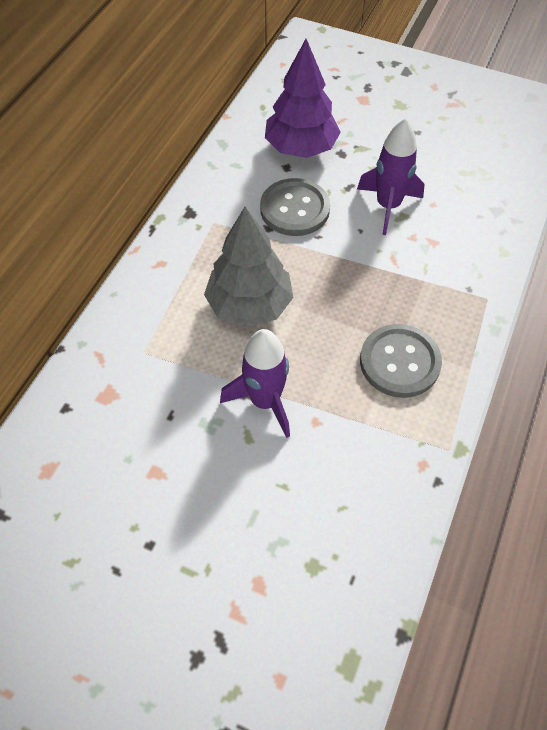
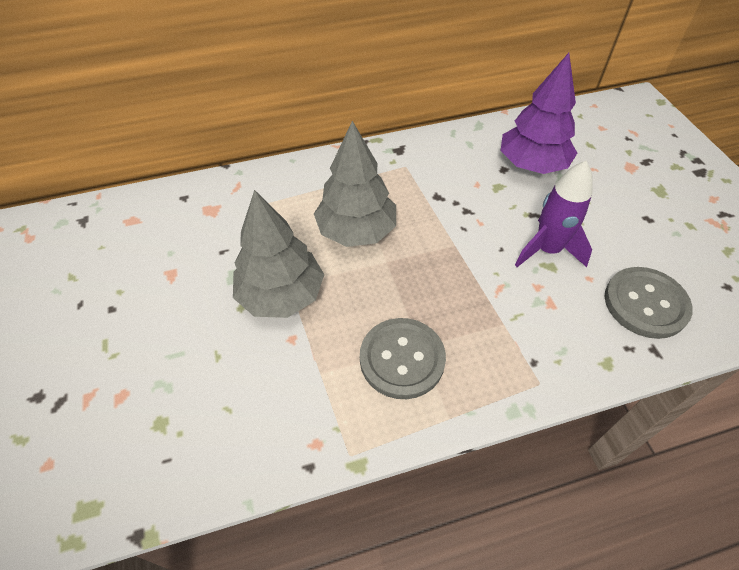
camera: 50 degrees right, 5 degrees down
(265, 401) = (281, 295): purple rocket -> grey tree
(294, 209) = (471, 198): grey button -> grey button (645, 304)

